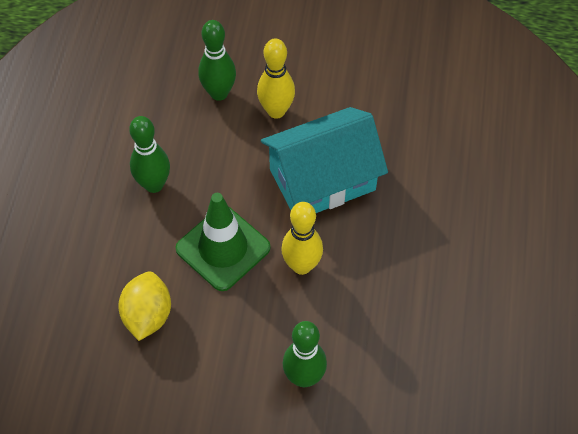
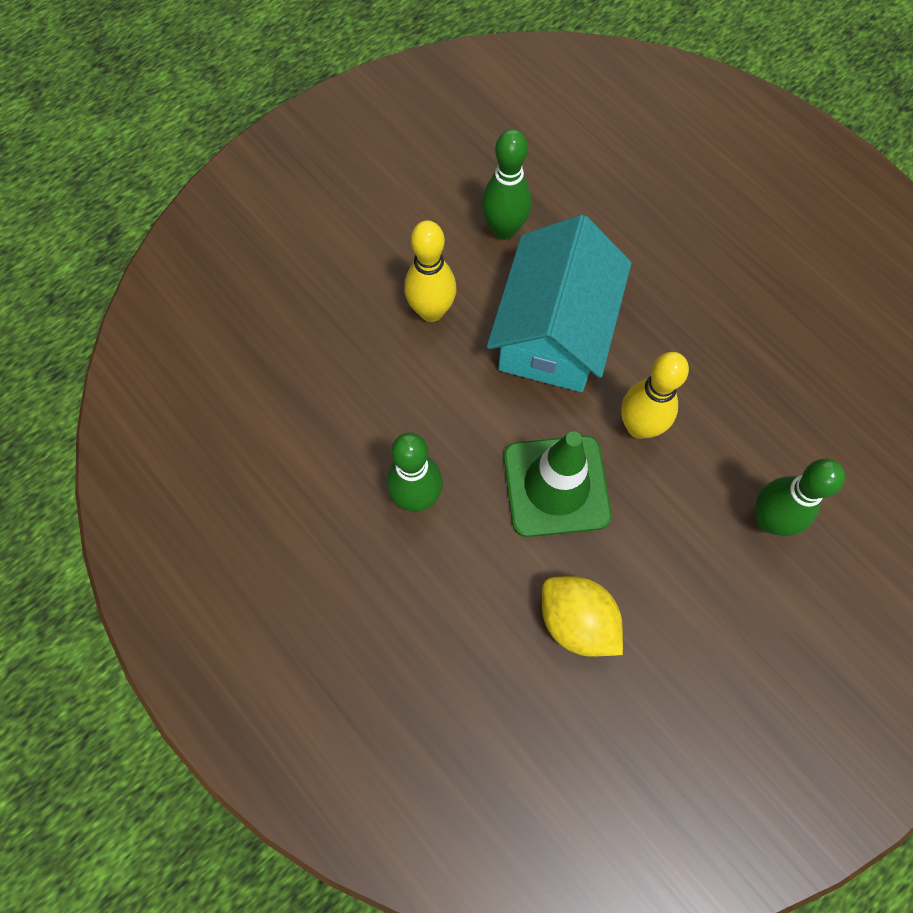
camera: 50 degrees left, 10 degrees up
(219, 93) = (357, 347): green bowling pin -> green bowling pin (504, 229)

